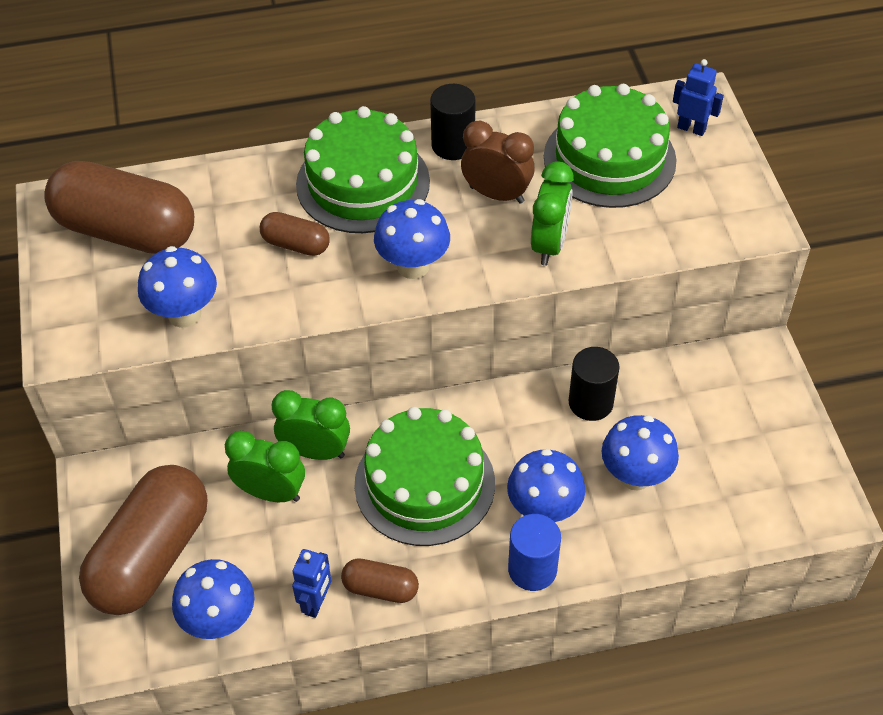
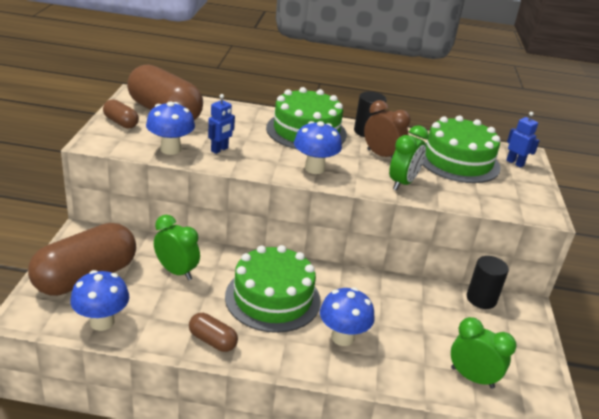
camera: 15 degrees right, 20 degrees down
(296, 244) = (252, 142): brown capsule -> brown capsule (121, 122)
(315, 451) = (215, 262): green clock -> green clock (472, 378)
(316, 603) = (167, 334): blue robot -> blue robot (219, 150)
(532, 569) = (318, 366): blue cylinder -> none
(590, 403) = (400, 294): black cylinder -> black cylinder (481, 299)
(635, 476) = (413, 340): blue mushroom -> none

